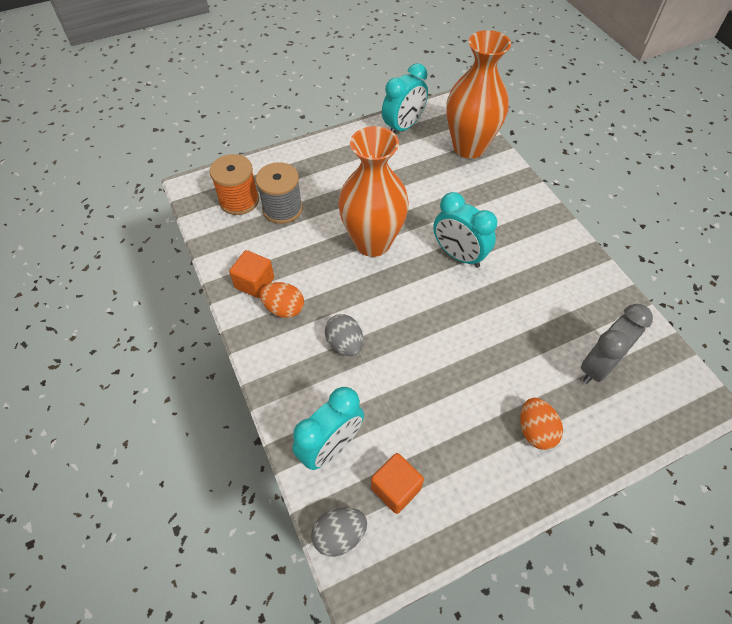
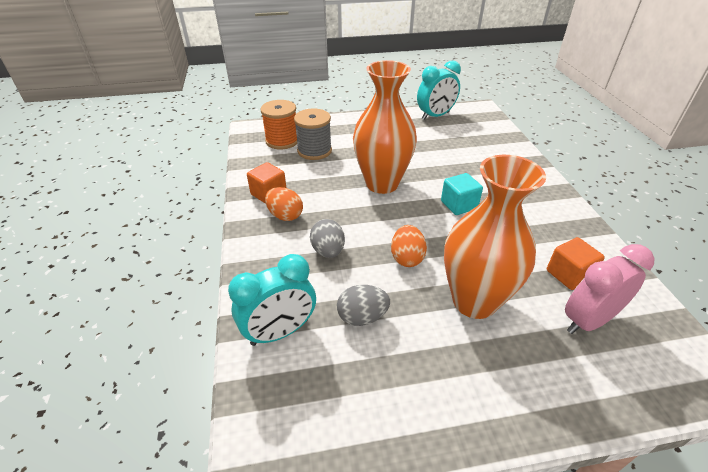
camera: 15 degrees right, 15 degrees down
(339, 535) = (253, 417): grey egg -> grey egg (362, 317)
(396, 488) = (330, 386): orange cube -> orange cube (568, 275)
(459, 255) = (459, 205): turquoise clock -> turquoise cube
(469, 147) = (489, 135): orange vase -> orange vase (474, 301)
(535, 431) = (502, 367): orange egg -> orange egg (407, 258)
(598, 366) = (588, 321): grey clock -> pink clock

